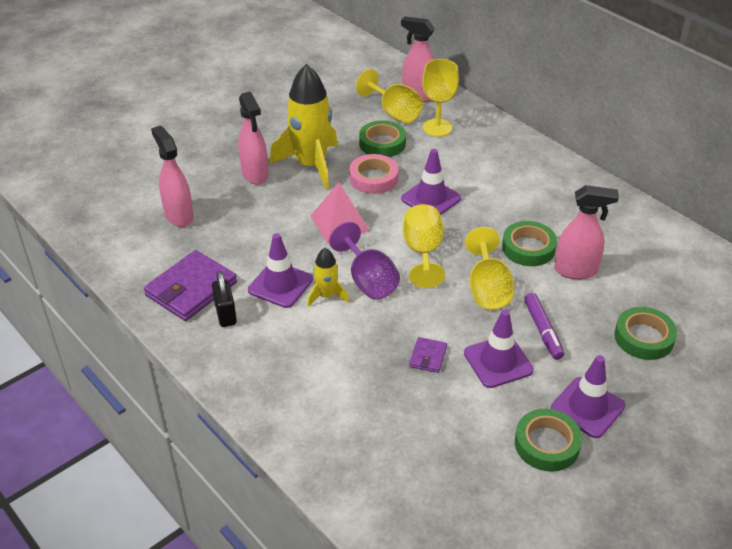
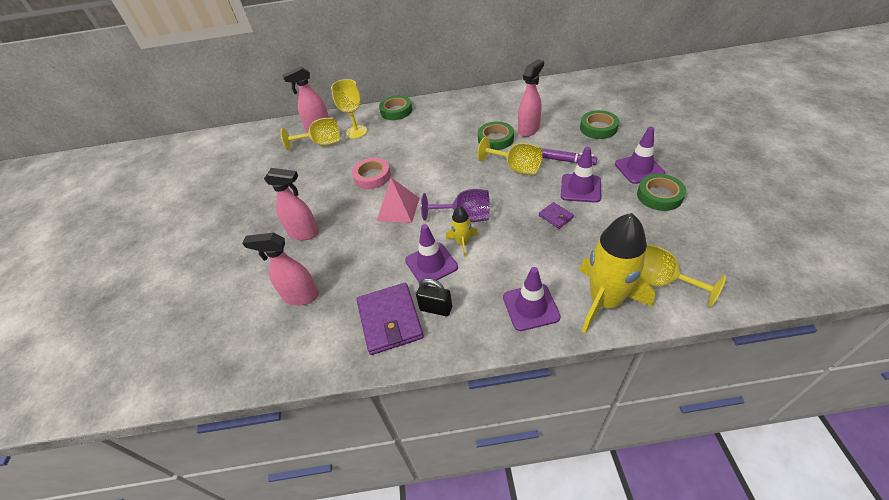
camera: 50 degrees left, 5 degrees up
(311, 165) = (327, 200): yellow rocket -> yellow rocket (605, 301)
(382, 143) = (344, 160): green tape -> green tape (396, 111)
(423, 252) = (461, 182): yellow goblet -> yellow goblet (658, 281)
(431, 199) = (417, 159): purple traffic cone -> purple traffic cone (531, 307)

